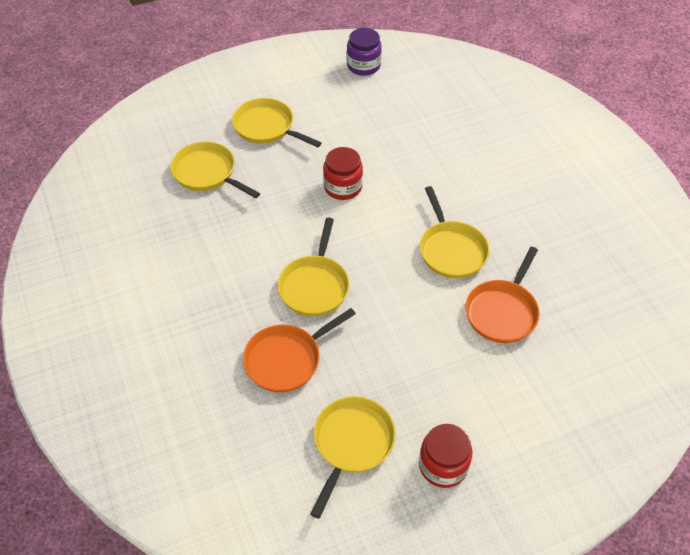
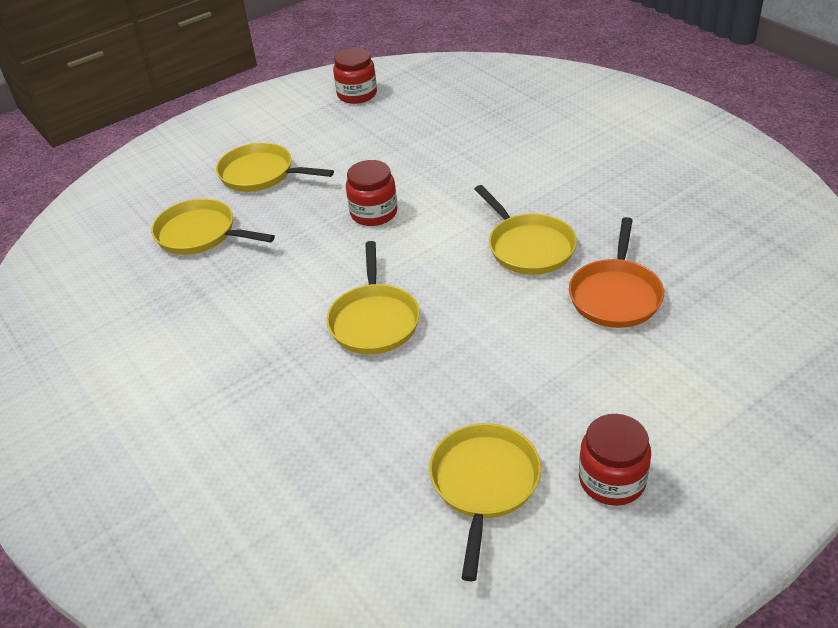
camera: 10 degrees left, 10 degrees down
(287, 359) = (365, 409): orange pan -> none
(363, 66) = (357, 94): purple jar -> red jar

